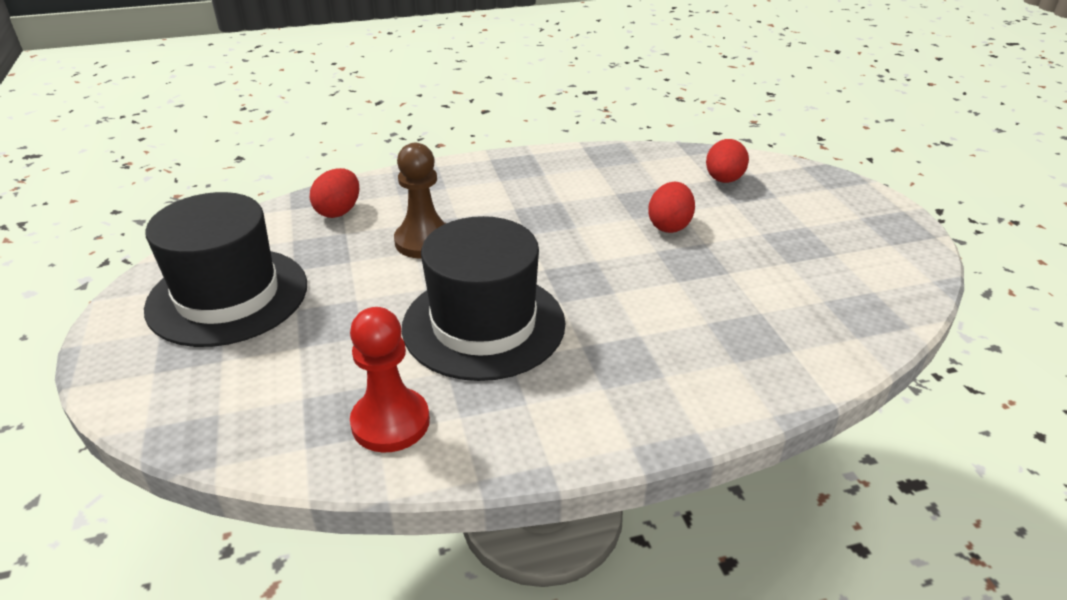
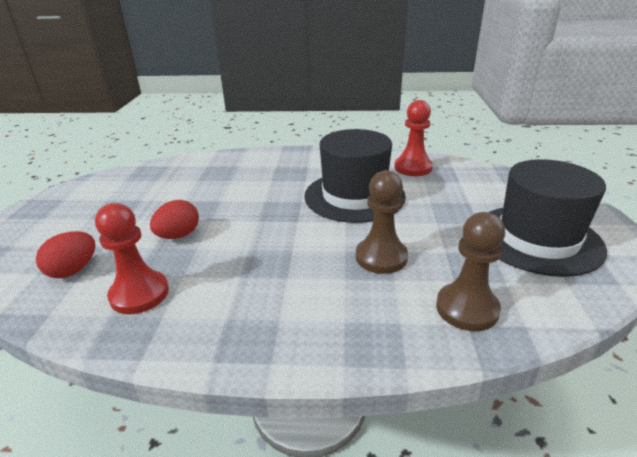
camera: 160 degrees left, 5 degrees down
(339, 211) = (467, 308): red egg -> brown pawn
(635, 175) = (139, 294): none -> red pawn

